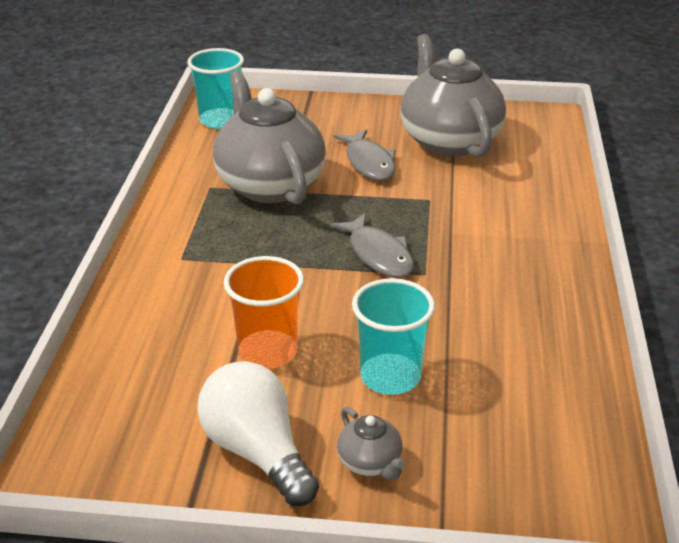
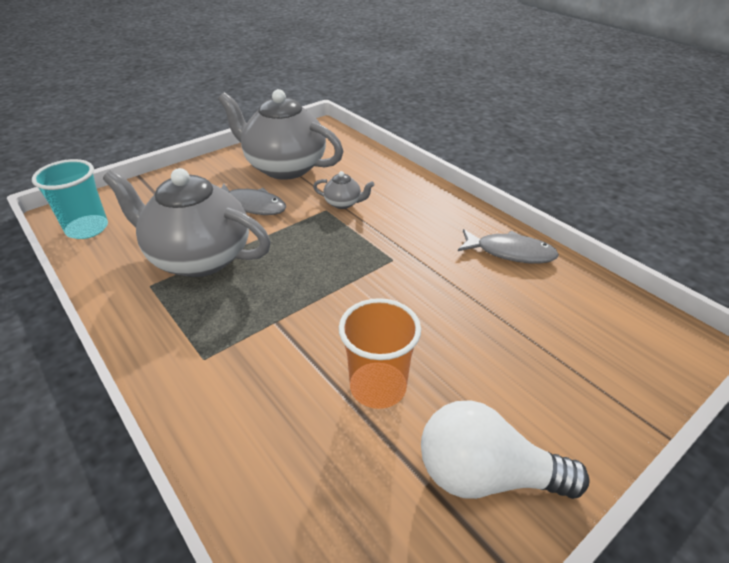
camera: 45 degrees left, 5 degrees up
(370, 463) = (556, 416): grey teapot -> grey teapot (343, 203)
(378, 254) = (347, 264): grey fish -> grey fish (510, 252)
(390, 377) = (476, 344): turquoise cup -> none

